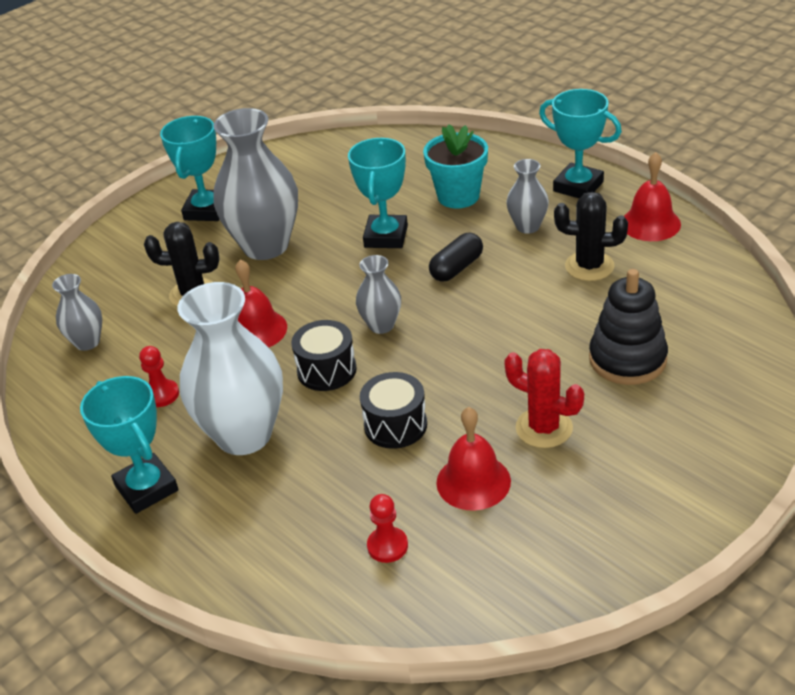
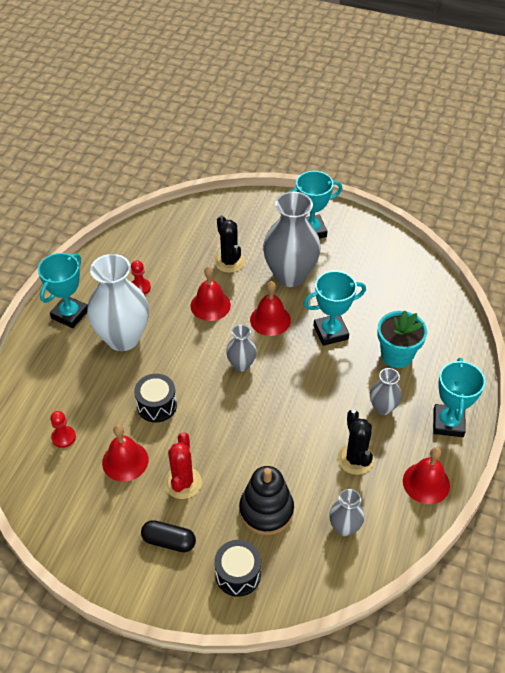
camera: 60 degrees right, 10 degrees up
(87, 342) = (168, 236): grey vase -> grey vase (344, 527)
(326, 281) = (270, 320): none -> red bell
(327, 370) = (190, 354): black drum -> black drum (238, 574)
(456, 268) = (316, 383): black capsule -> black capsule (169, 541)

